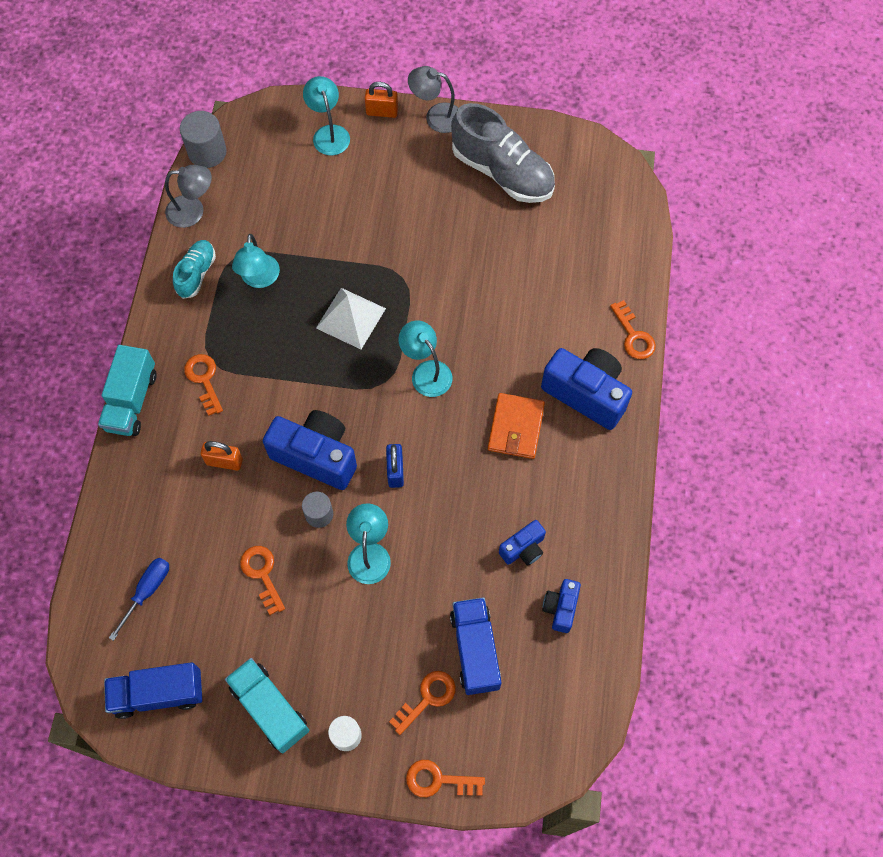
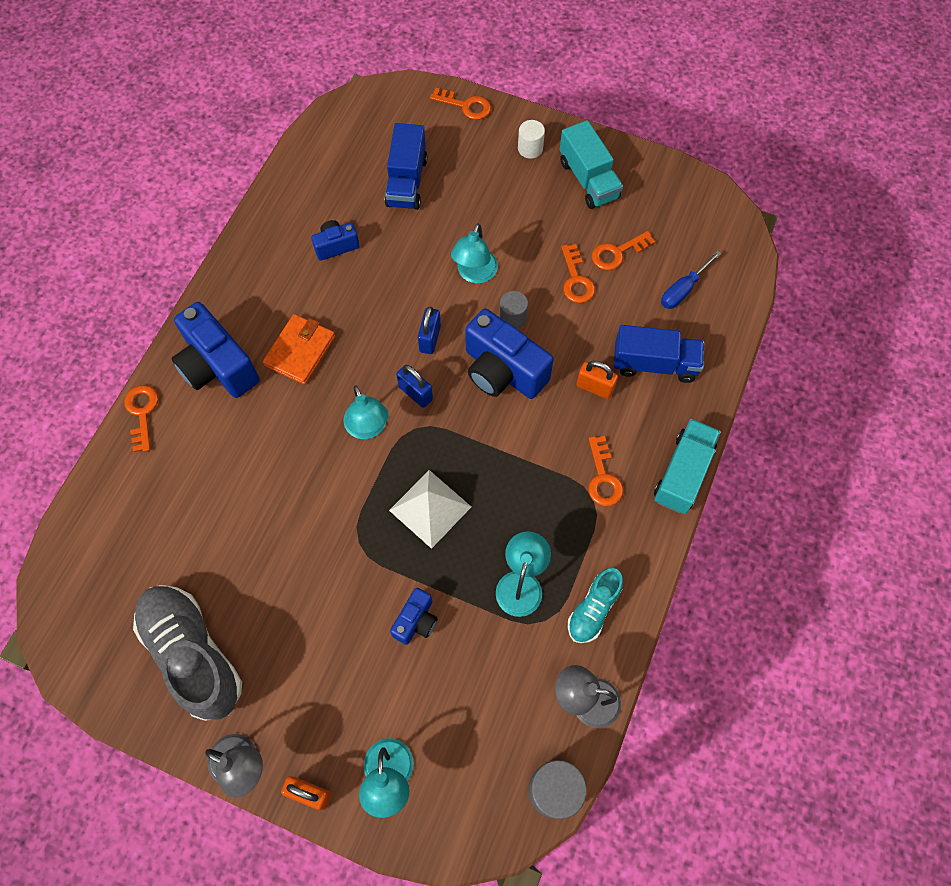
camera: 165 degrees left, 0 degrees up
(158, 693) = (681, 210): blue truck -> blue truck (654, 364)
(393, 414) = (415, 393): none -> blue padlock
(427, 698) = (457, 158): orange key -> orange key (617, 253)
(560, 608) = (323, 195): blue camera -> blue camera (416, 621)

